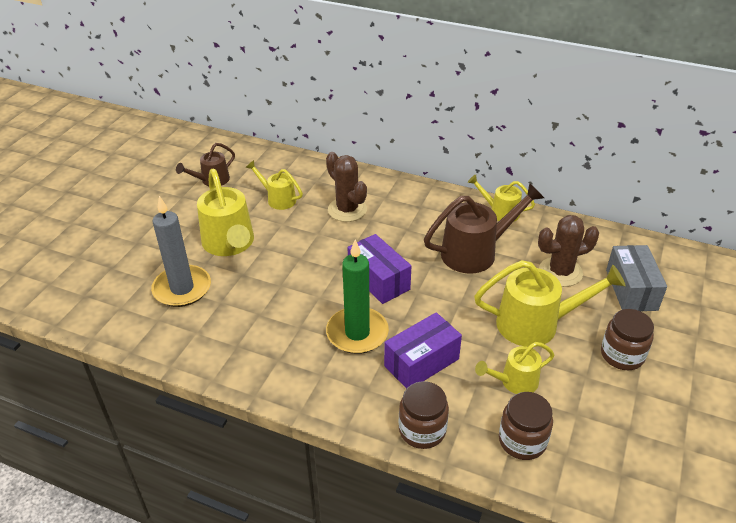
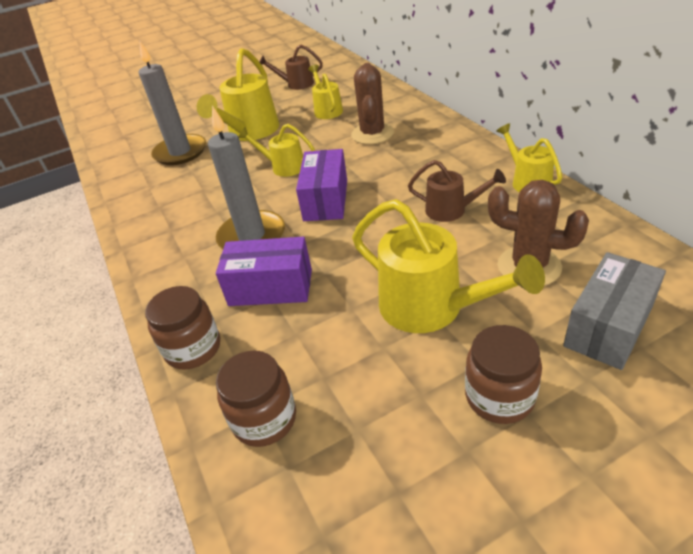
camera: 45 degrees right, 0 degrees up
(357, 333) = (252, 236): green candle -> grey candle
(476, 252) = (452, 210): brown watering can -> brown watering can, size x0.57
(514, 382) = (332, 354): yellow watering can -> yellow watering can (283, 167)

